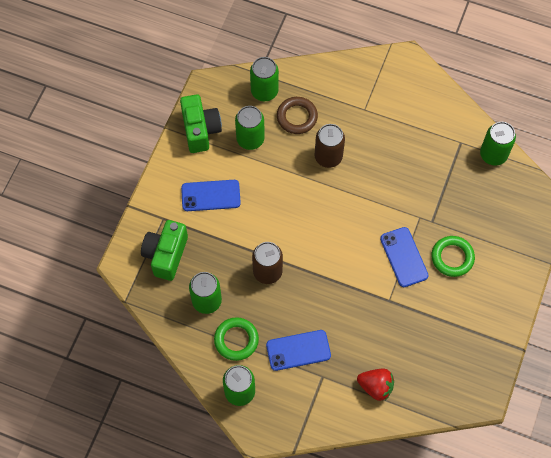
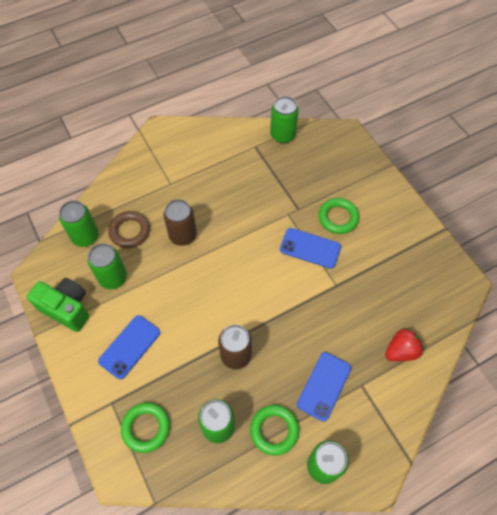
camera: 50 degrees left, 5 degrees down
(166, 255) = (146, 428): green camera -> green ring

